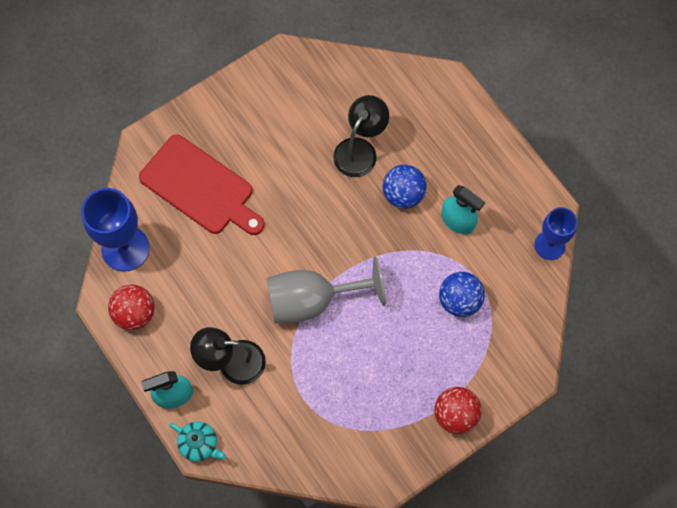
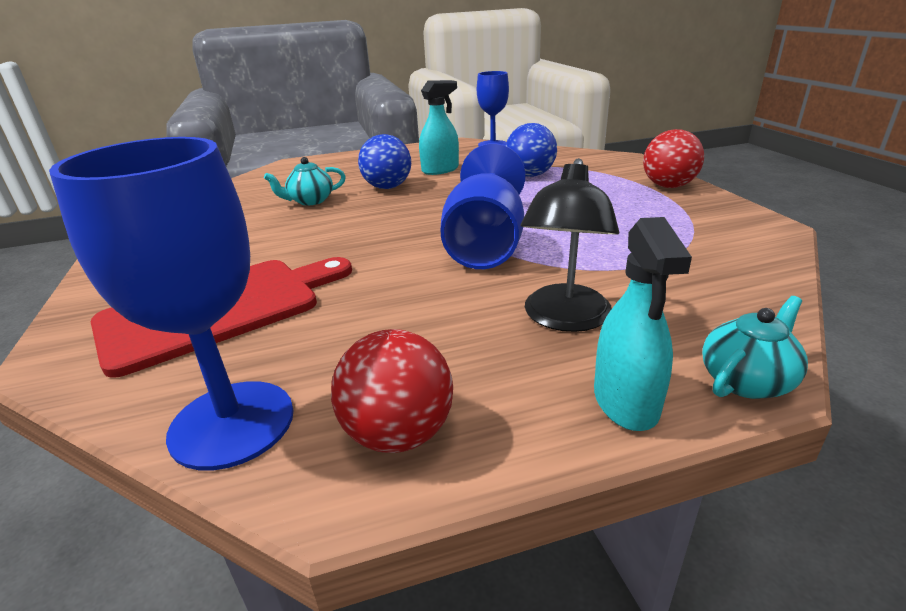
camera: 70 degrees left, 40 degrees down
(312, 300) = (485, 244): grey goblet -> blue goblet
(360, 149) = (310, 201): black lamp -> turquoise teapot

